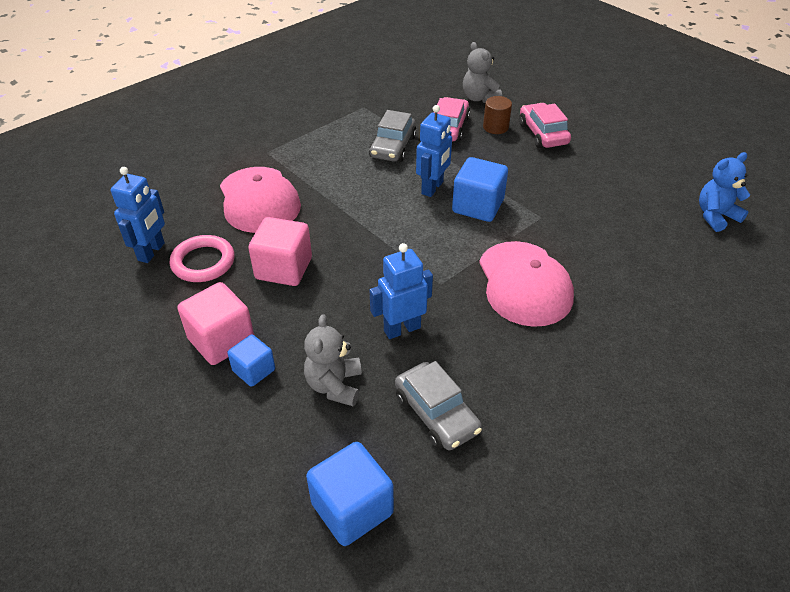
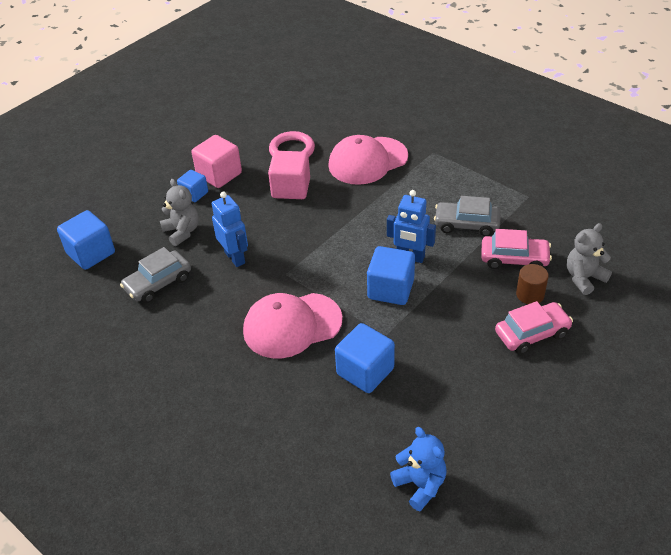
camera: 85 degrees right, 0 degrees up
(152, 252) = (299, 125): blue robot -> none
(334, 385) = (182, 232): grey teddy bear -> grey teddy bear turned 60 degrees clockwise
(589, 235) = (365, 371): none -> blue cube

